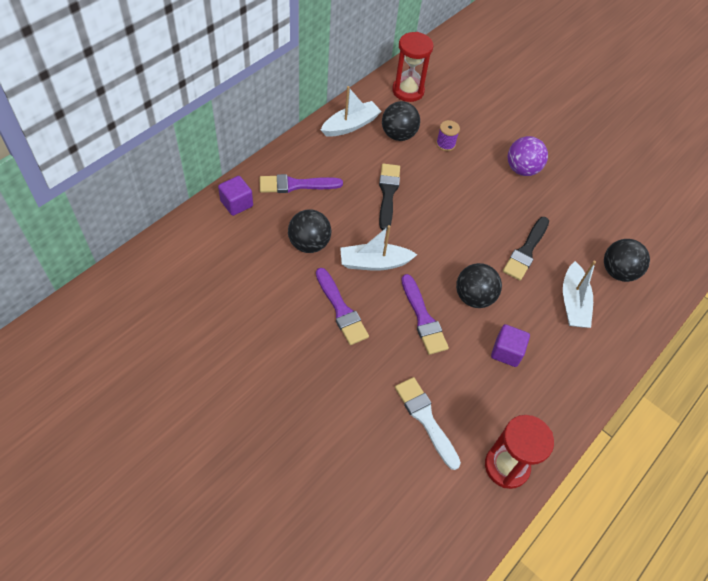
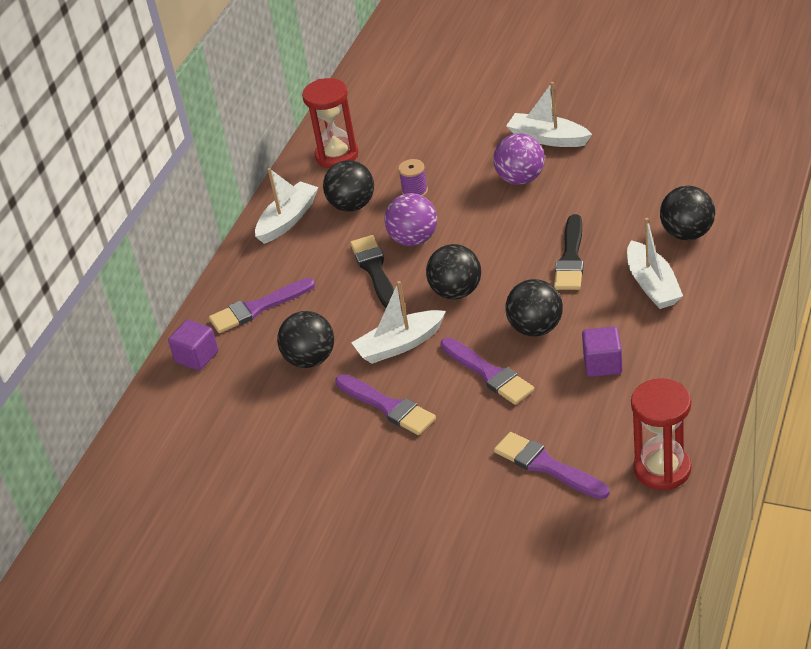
camera: 10 degrees left, 15 degrees down
(425, 419) = (547, 466): white brush -> purple brush
(426, 182) = (414, 239): none -> purple ball
(434, 239) = (456, 292): none -> black ball
(556, 146) = (548, 138): none -> white boat

